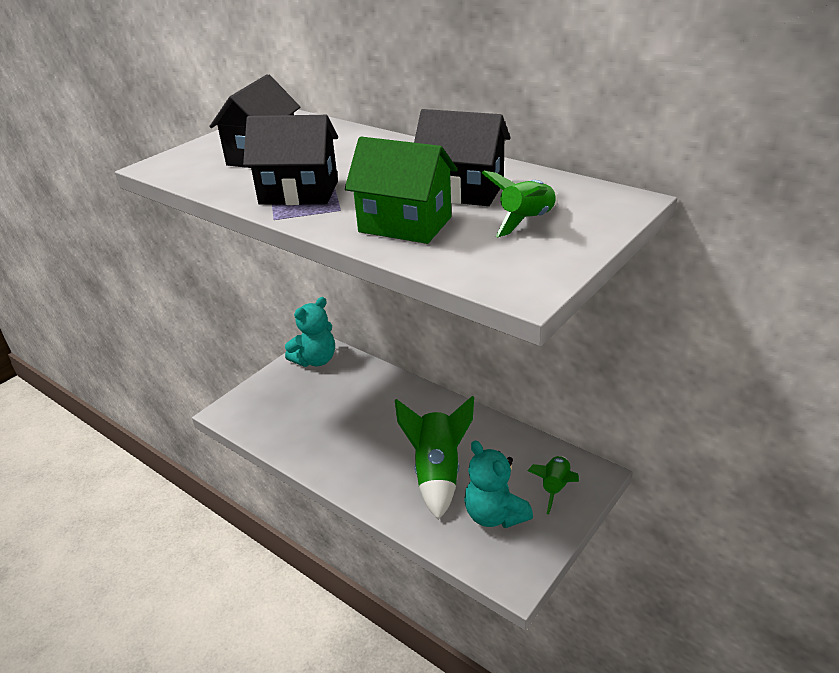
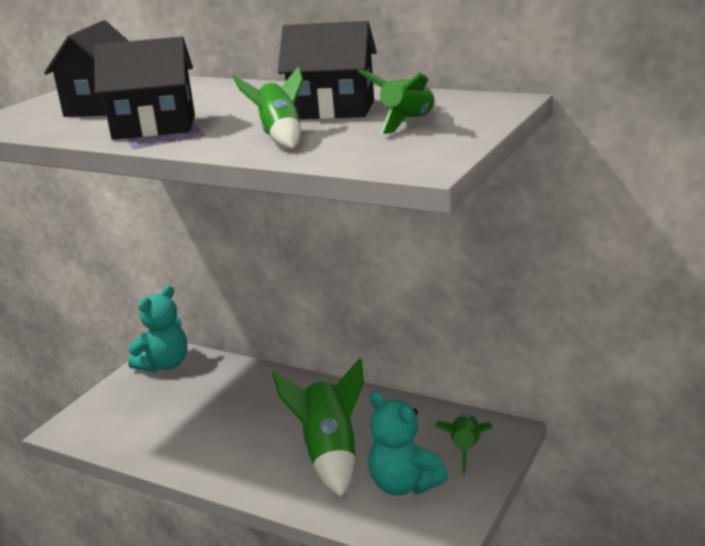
camera: 10 degrees left, 10 degrees down
(405, 224) = (280, 137): green house -> green rocket

